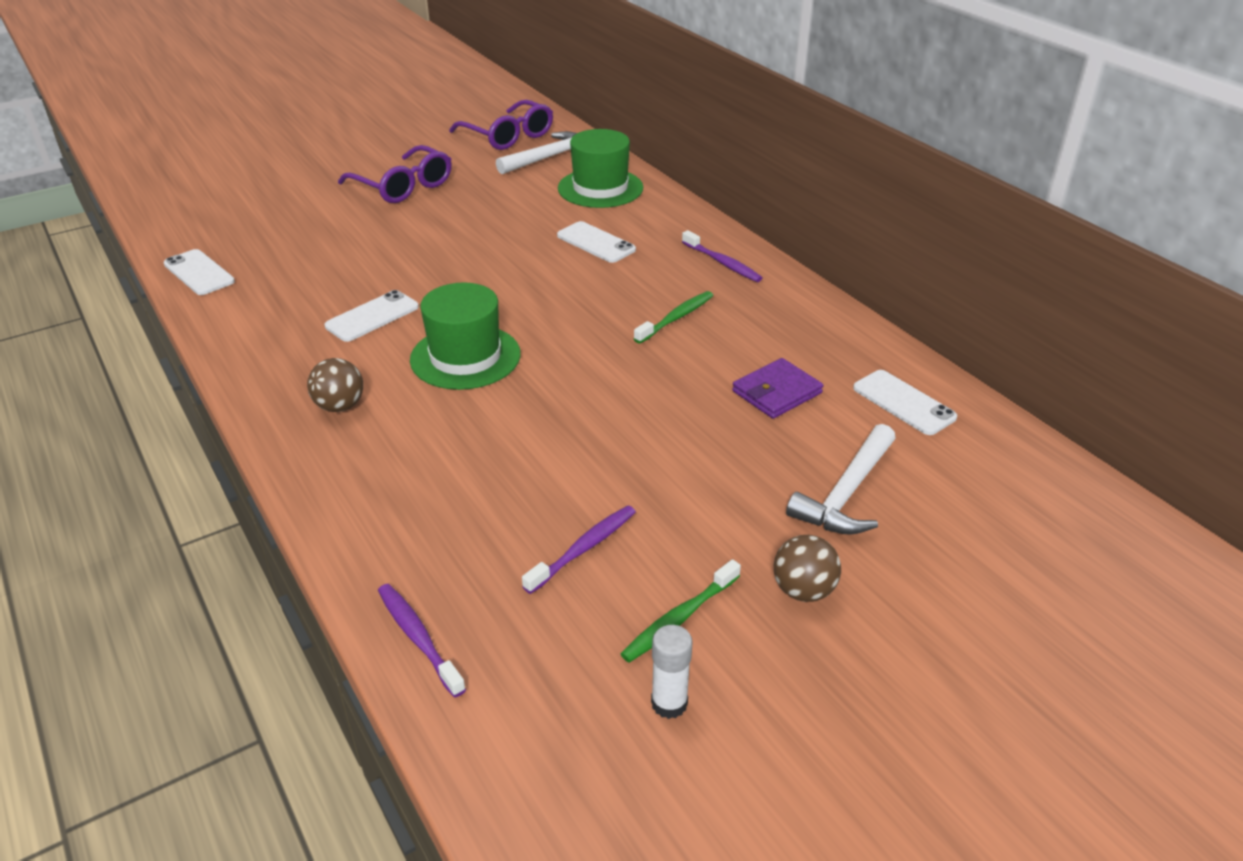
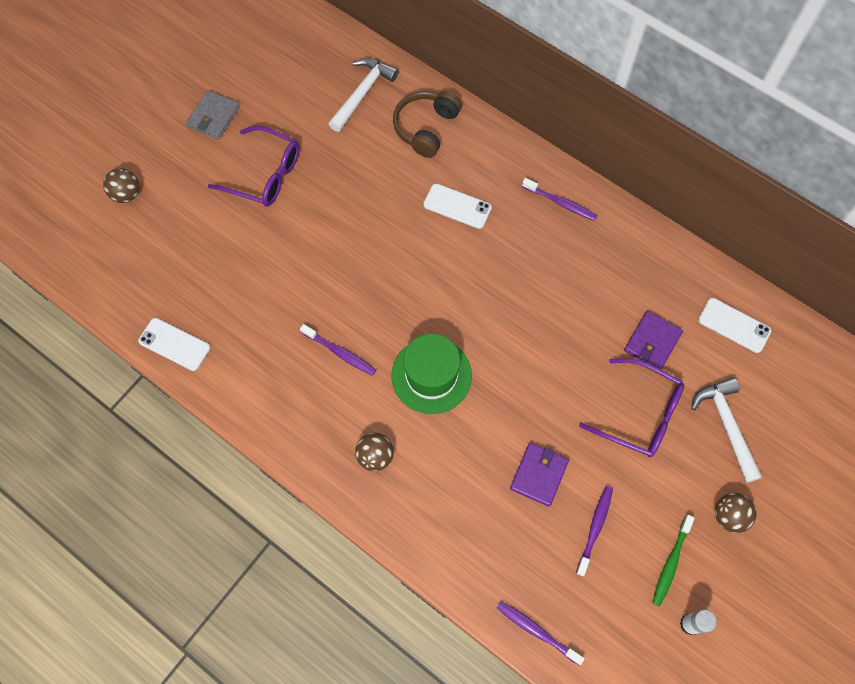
camera: 20 degrees left, 30 degrees up
(255, 173) = (126, 194): none -> brown ball
(372, 317) = (340, 353): white phone -> purple toothbrush
(385, 146) = (213, 117): none -> grey wallet
(508, 136) = (311, 69): purple glasses -> purple glasses (640, 414)
(539, 475) = (539, 475): none -> purple wallet
(600, 188) = (426, 128): green hat -> brown headphones
(676, 318) = (555, 282): green toothbrush -> none
(846, 493) = (726, 425): white hammer -> white hammer turned 150 degrees clockwise

